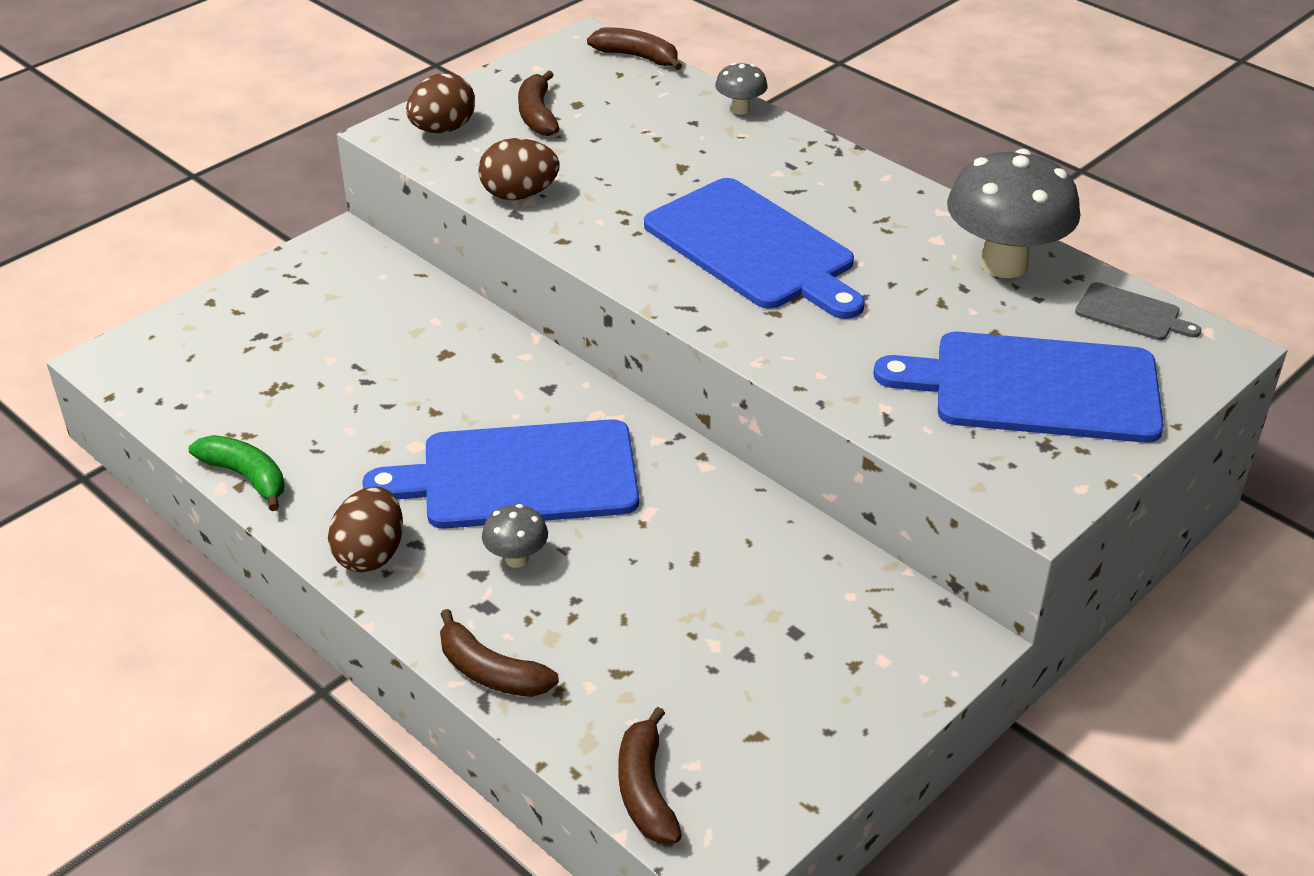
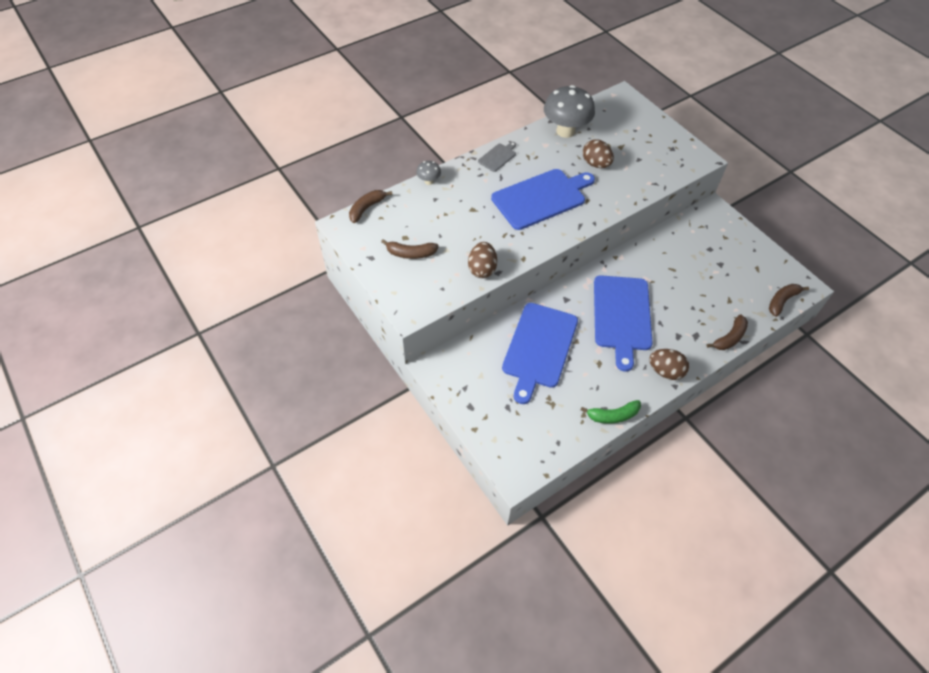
camera: 80 degrees left, 15 degrees up
(246, 476) = (613, 415): green banana -> green banana turned 150 degrees counterclockwise
(443, 129) = (413, 292): brown egg -> brown egg (595, 164)
(516, 559) = (670, 323): grey mushroom -> none
(645, 790) = (782, 301): brown banana -> brown banana turned 135 degrees clockwise
(1035, 388) = (641, 143): blue cutting board -> blue cutting board (539, 348)
(1131, 313) = (601, 108): grey cutting board -> grey cutting board (498, 157)

